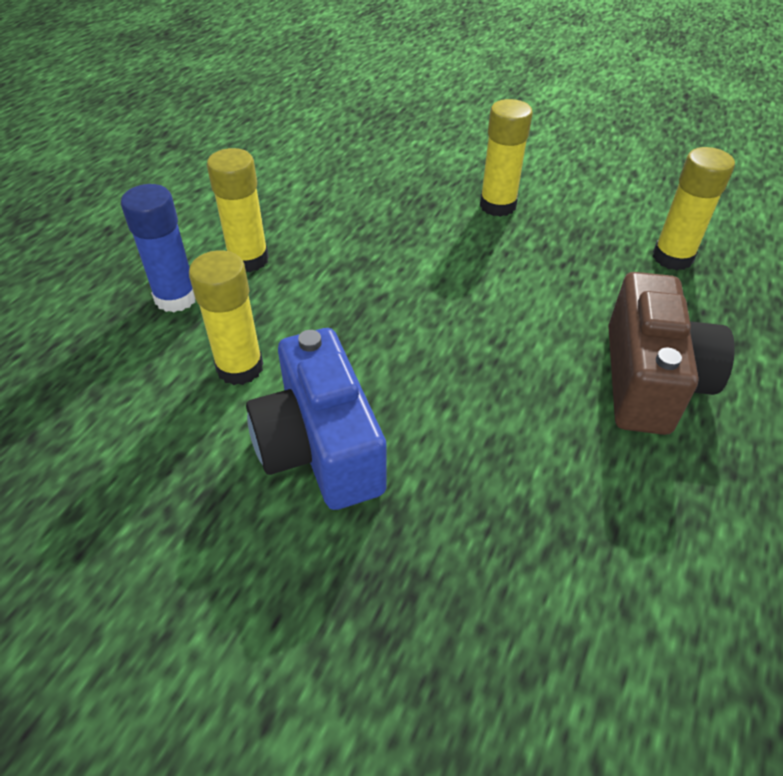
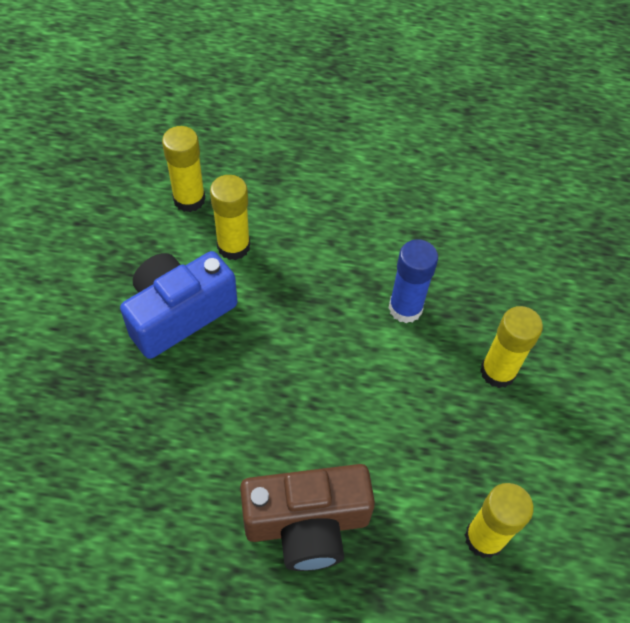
camera: 70 degrees right, 10 degrees up
(176, 298) = (287, 186): blue glue stick -> blue glue stick (405, 308)
(248, 259) = (345, 213): yellow glue stick -> yellow glue stick (189, 199)

